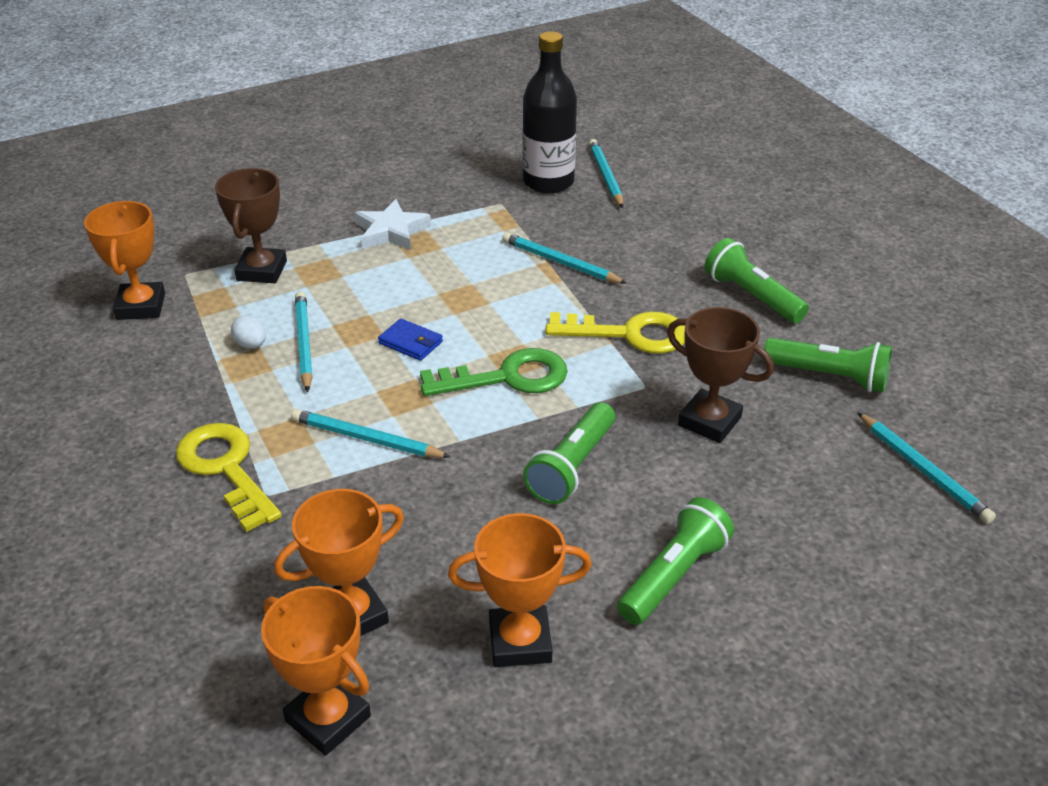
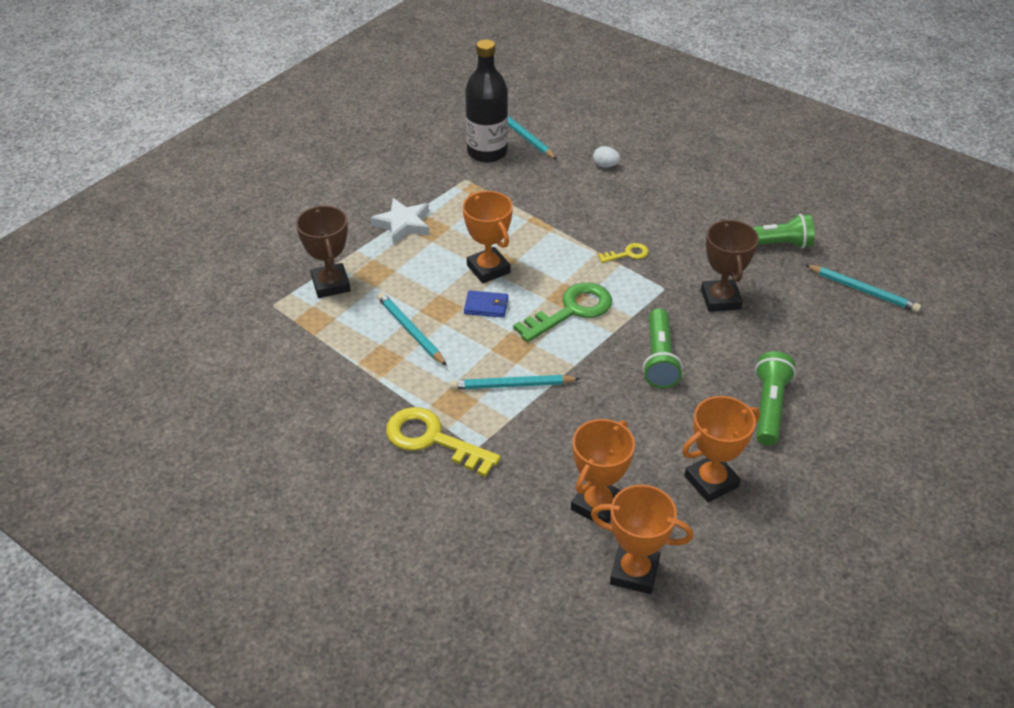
camera: 25 degrees left, 5 degrees up
(141, 306) = (261, 341): orange trophy -> orange trophy (488, 269)
(251, 345) = (372, 344): white egg -> white egg (605, 165)
(560, 262) = (543, 214): turquoise pencil -> none
(629, 334) = (628, 254): yellow key -> yellow key, size x0.50
(709, 421) = (720, 299): brown trophy -> brown trophy turned 75 degrees clockwise
(752, 296) = (686, 202): green flashlight -> none

